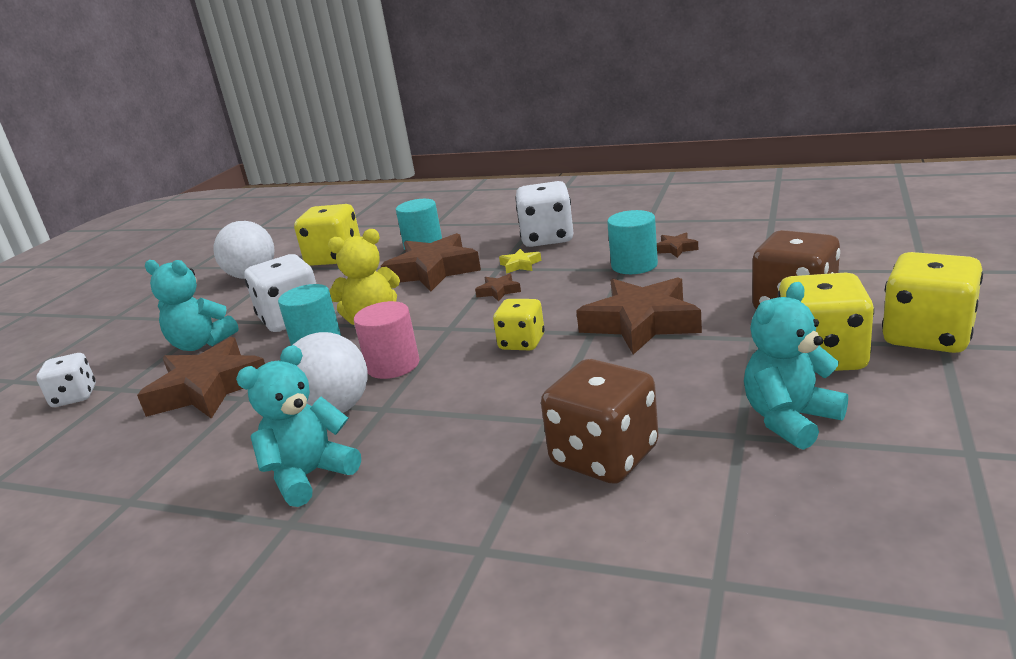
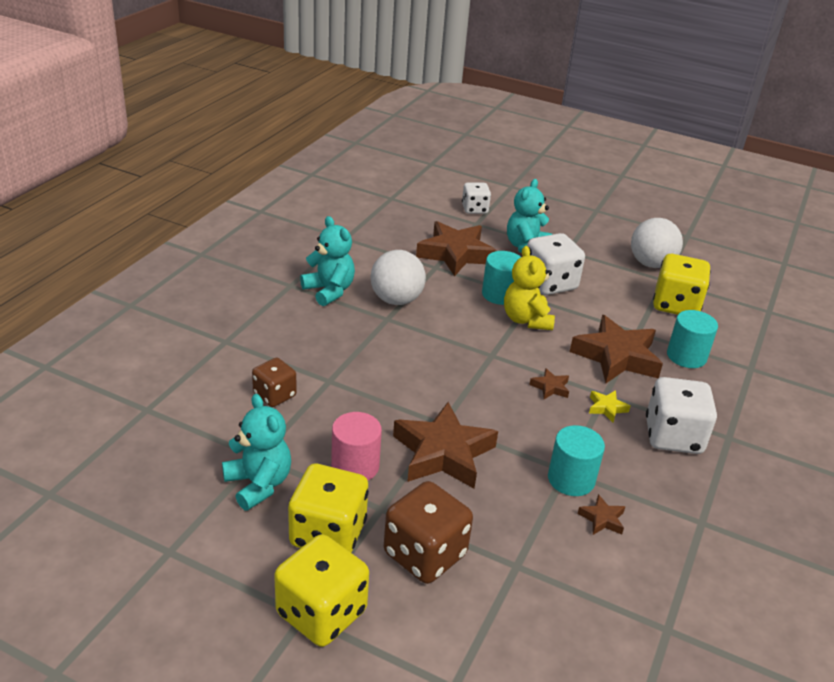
camera: 90 degrees right, 10 degrees up
(393, 365) = (444, 325): pink cylinder -> pink cylinder (355, 466)
(522, 343) = (445, 386): yellow dice -> none
(604, 456) = (274, 395): brown dice -> brown dice, size x0.61

